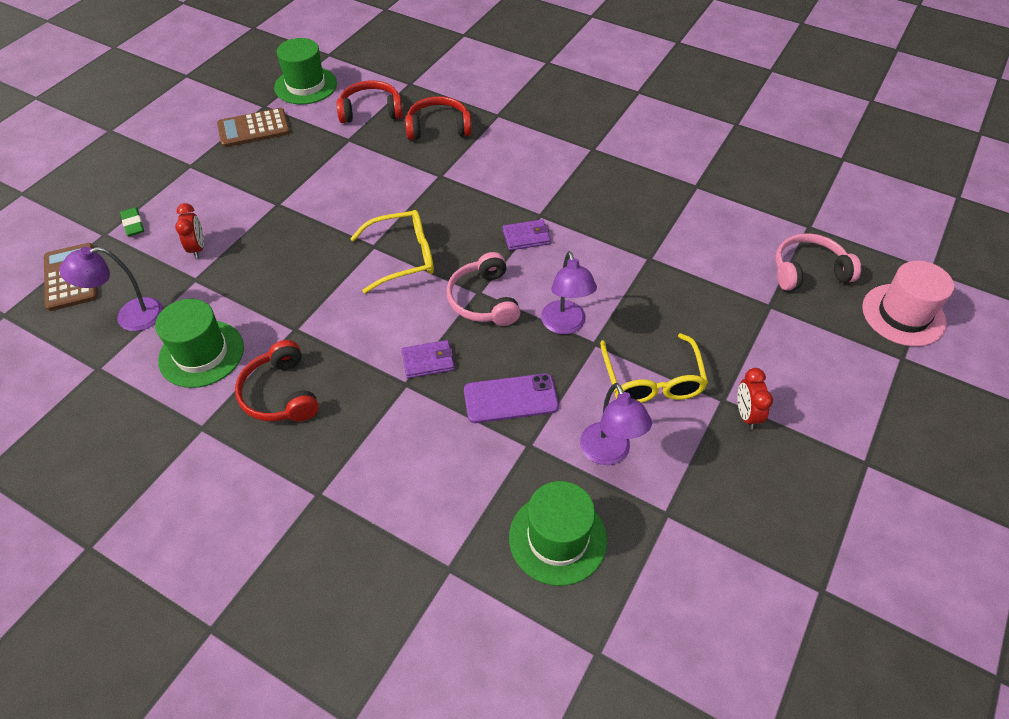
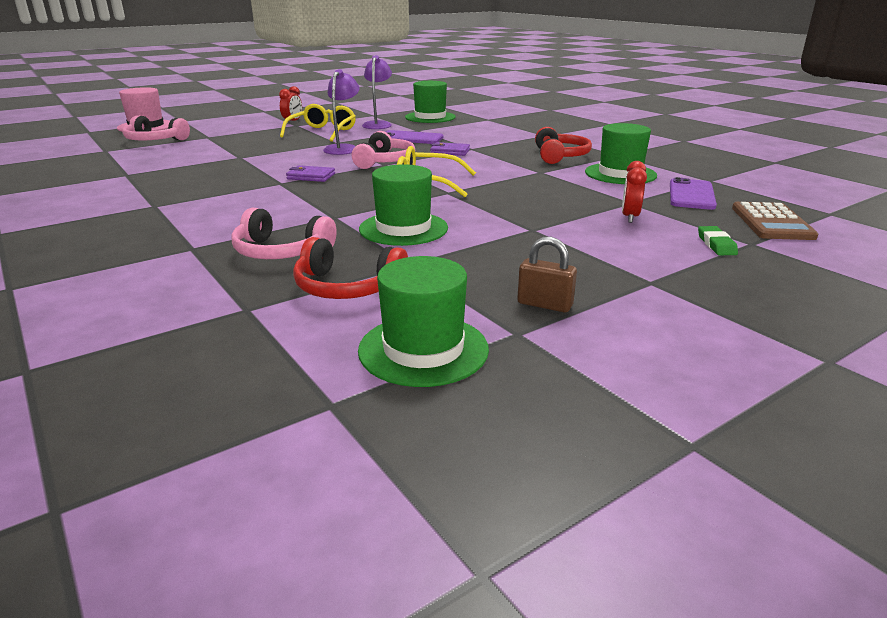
camera: 155 degrees left, 25 degrees down
(130, 317) = (691, 195): purple lamp -> purple phone
(254, 129) = (544, 304): brown calculator -> brown padlock
(376, 176) = (403, 228): none -> green hat
(438, 128) = (281, 251): red headphones -> pink headphones

